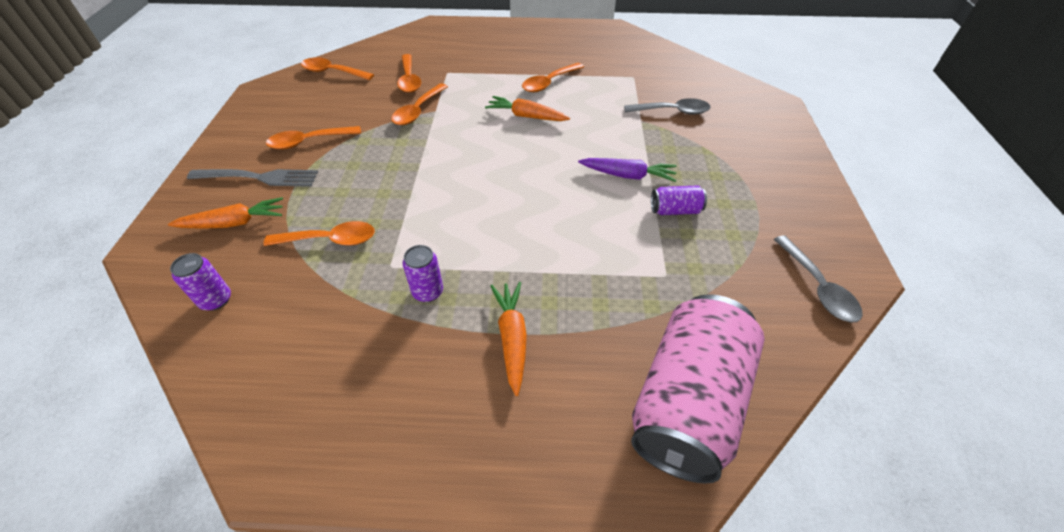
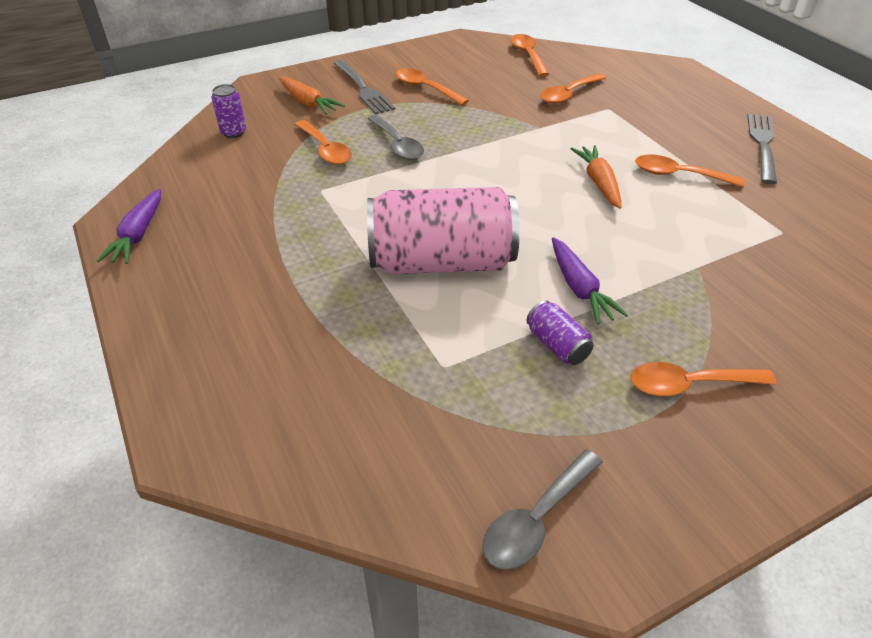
camera: 60 degrees right, 5 degrees down
(322, 449) = (138, 235): none -> purple carrot
(418, 111) = (528, 119): orange spoon -> orange spoon (689, 384)
(428, 292) = (308, 220): purple can -> none
(512, 338) = (289, 287): orange carrot -> none
(548, 41) = (762, 144): none -> grey fork
(672, 111) = (751, 288): grey spoon -> grey spoon (397, 145)
(687, 402) = (284, 431): pink can -> pink can (442, 262)

